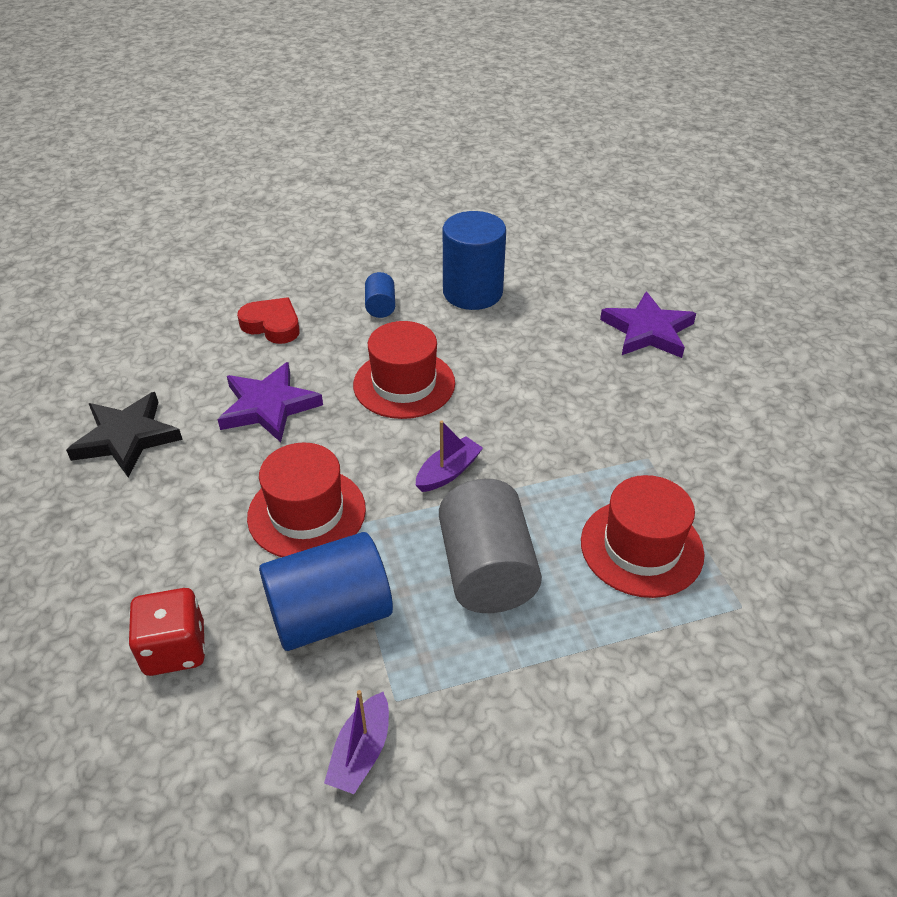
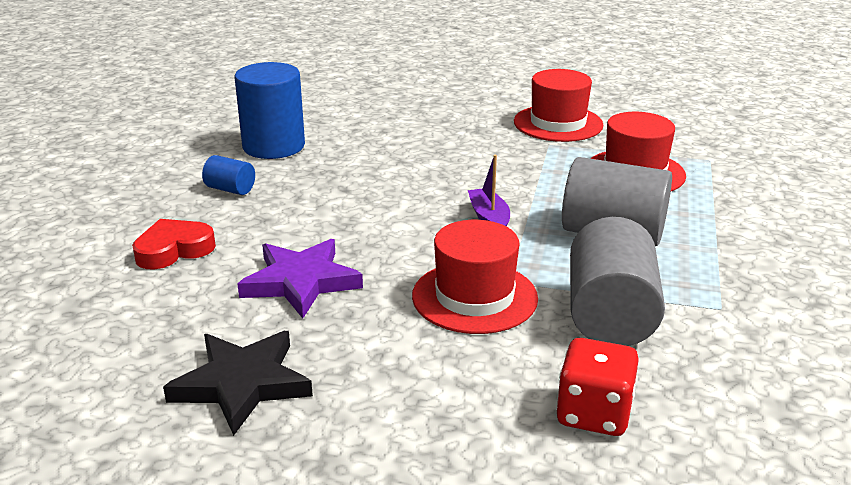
camera: 60 degrees left, 15 degrees down
(330, 615) = (610, 316): blue cylinder -> grey cylinder
(361, 752) = (766, 337): purple boat -> none
(404, 384) = (355, 207): red hat -> red hat (558, 123)
(647, 331) = (415, 102): purple star -> none

